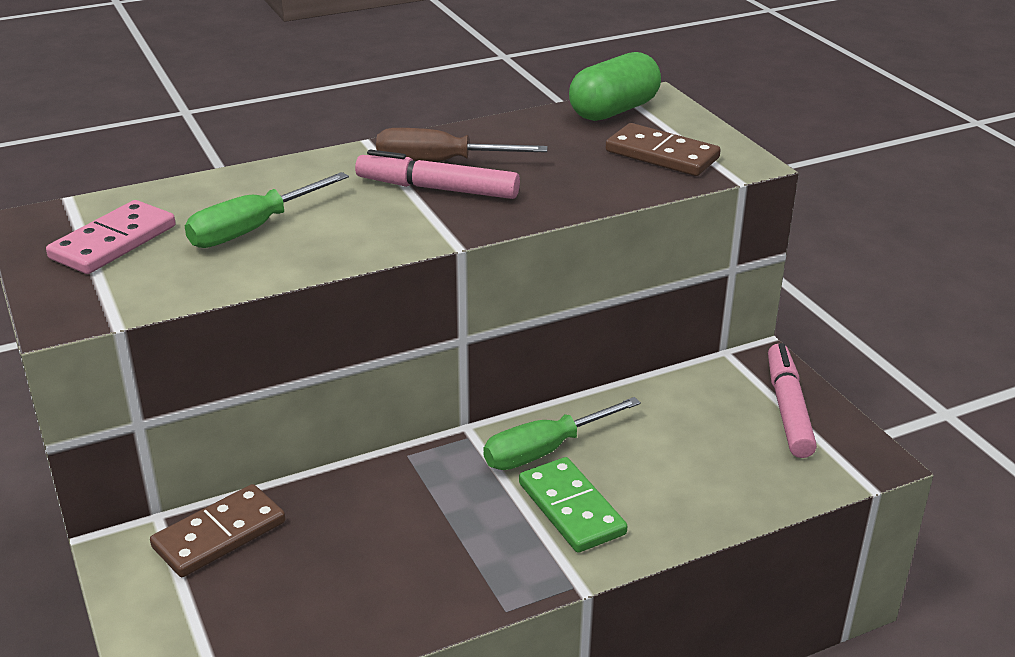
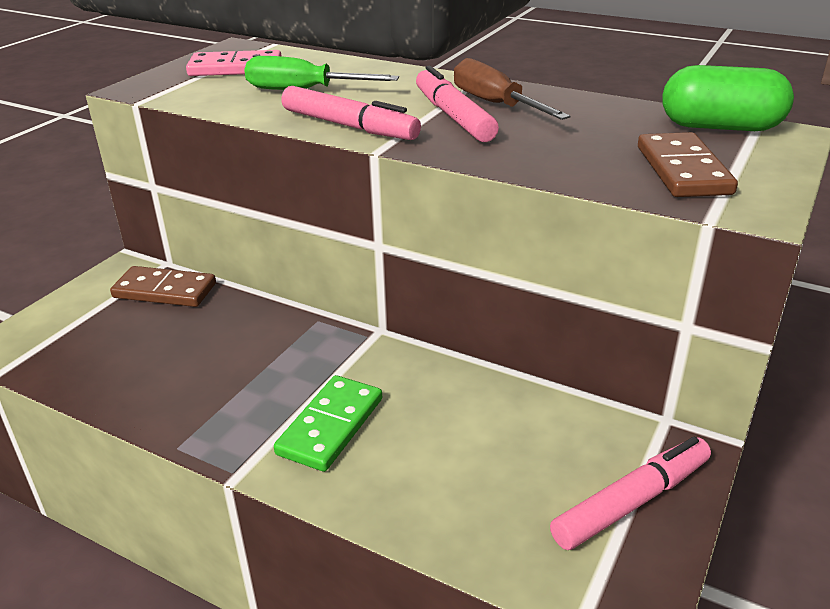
camera: 55 degrees right, 0 degrees up
(384, 239) = (349, 126): none -> pink marker
(543, 451) = (390, 379): green screwdriver -> none

